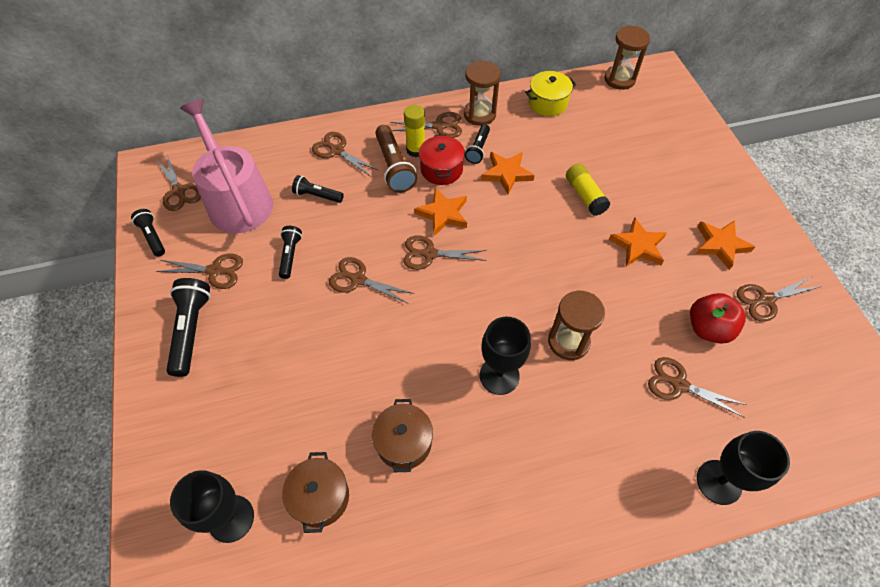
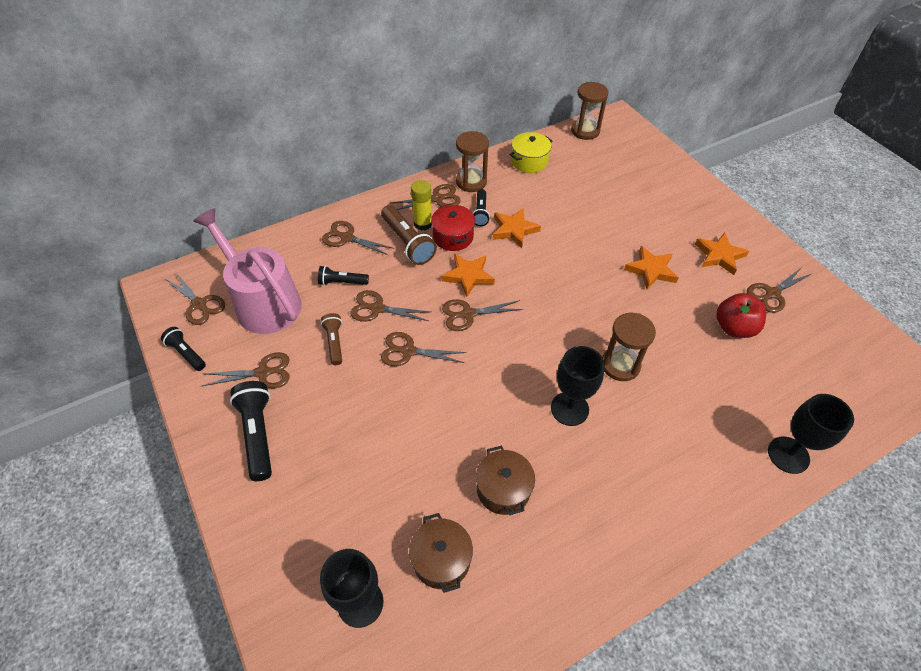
camera: 15 degrees left, 5 degrees down
(290, 255) = (334, 342): black flashlight -> brown flashlight
(585, 195) = (590, 236): yellow glue stick -> none
(679, 384) = (727, 380): brown scissors -> brown scissors (377, 308)

